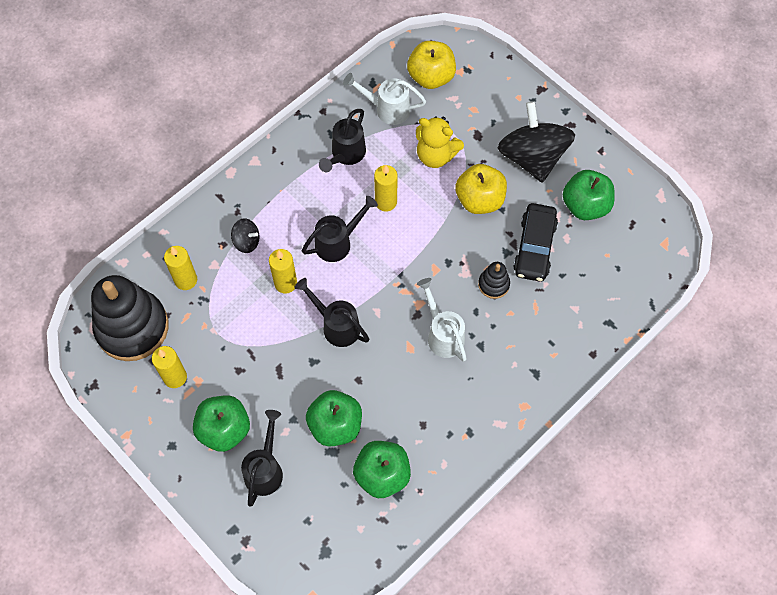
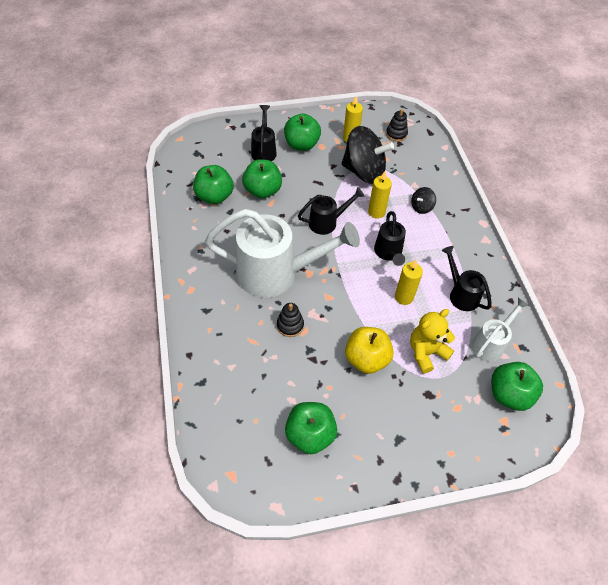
camera: 120 degrees right, 10 degrees down
(132, 327) = (396, 134): black stacking toy -> black stacking toy, size x0.44
(186, 280) = (412, 168): yellow candle -> none
(265, 469) = (264, 150): black watering can -> black watering can turned 135 degrees counterclockwise
(431, 77) = (509, 394): yellow apple -> green apple
(443, 334) = (276, 274): white watering can -> white watering can, size x1.99
(532, 157) = (382, 423): black spinning top -> black spinning top (364, 171)
(534, 247) = (300, 371): black car -> none

